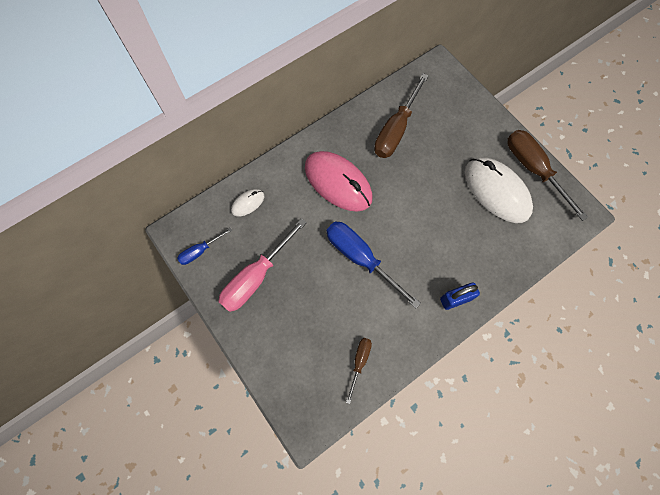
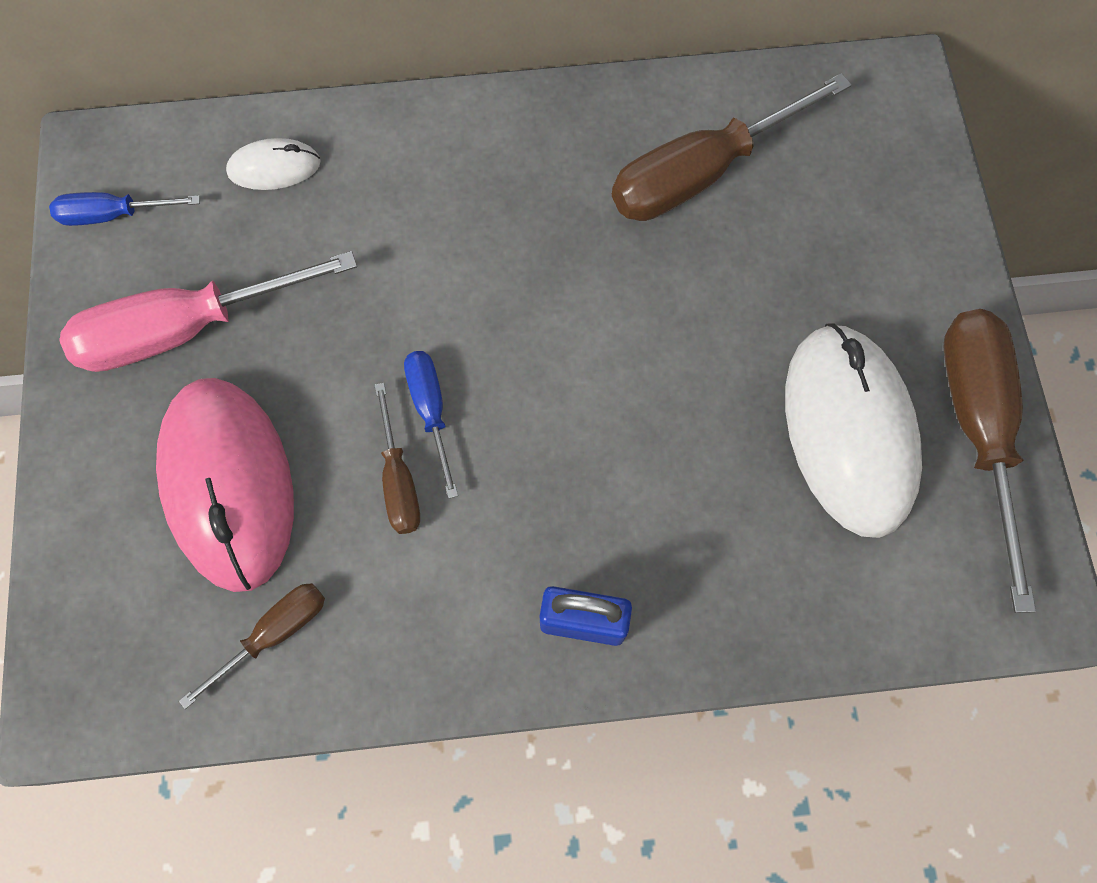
camera: 30 degrees right, 0 degrees up
(338, 183) = (492, 222): pink mouse -> pink mouse (229, 484)
(361, 258) = (431, 411): blue screwdriver -> blue screwdriver, size x0.52
(366, 287) = (399, 480): none -> brown screwdriver

